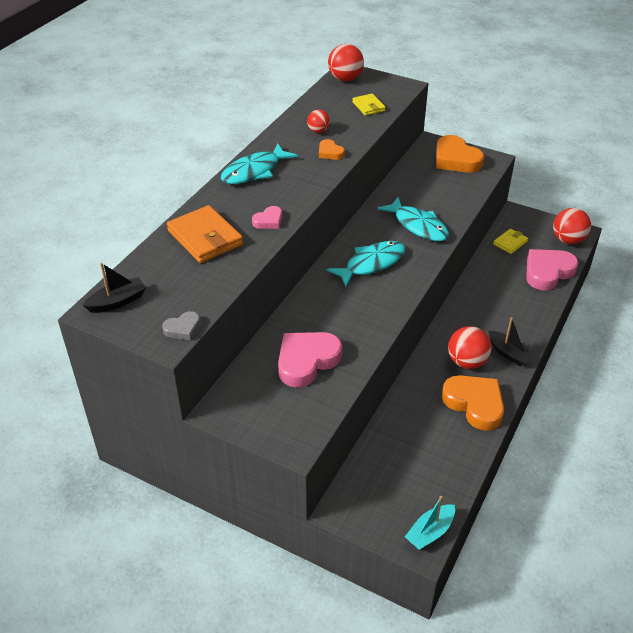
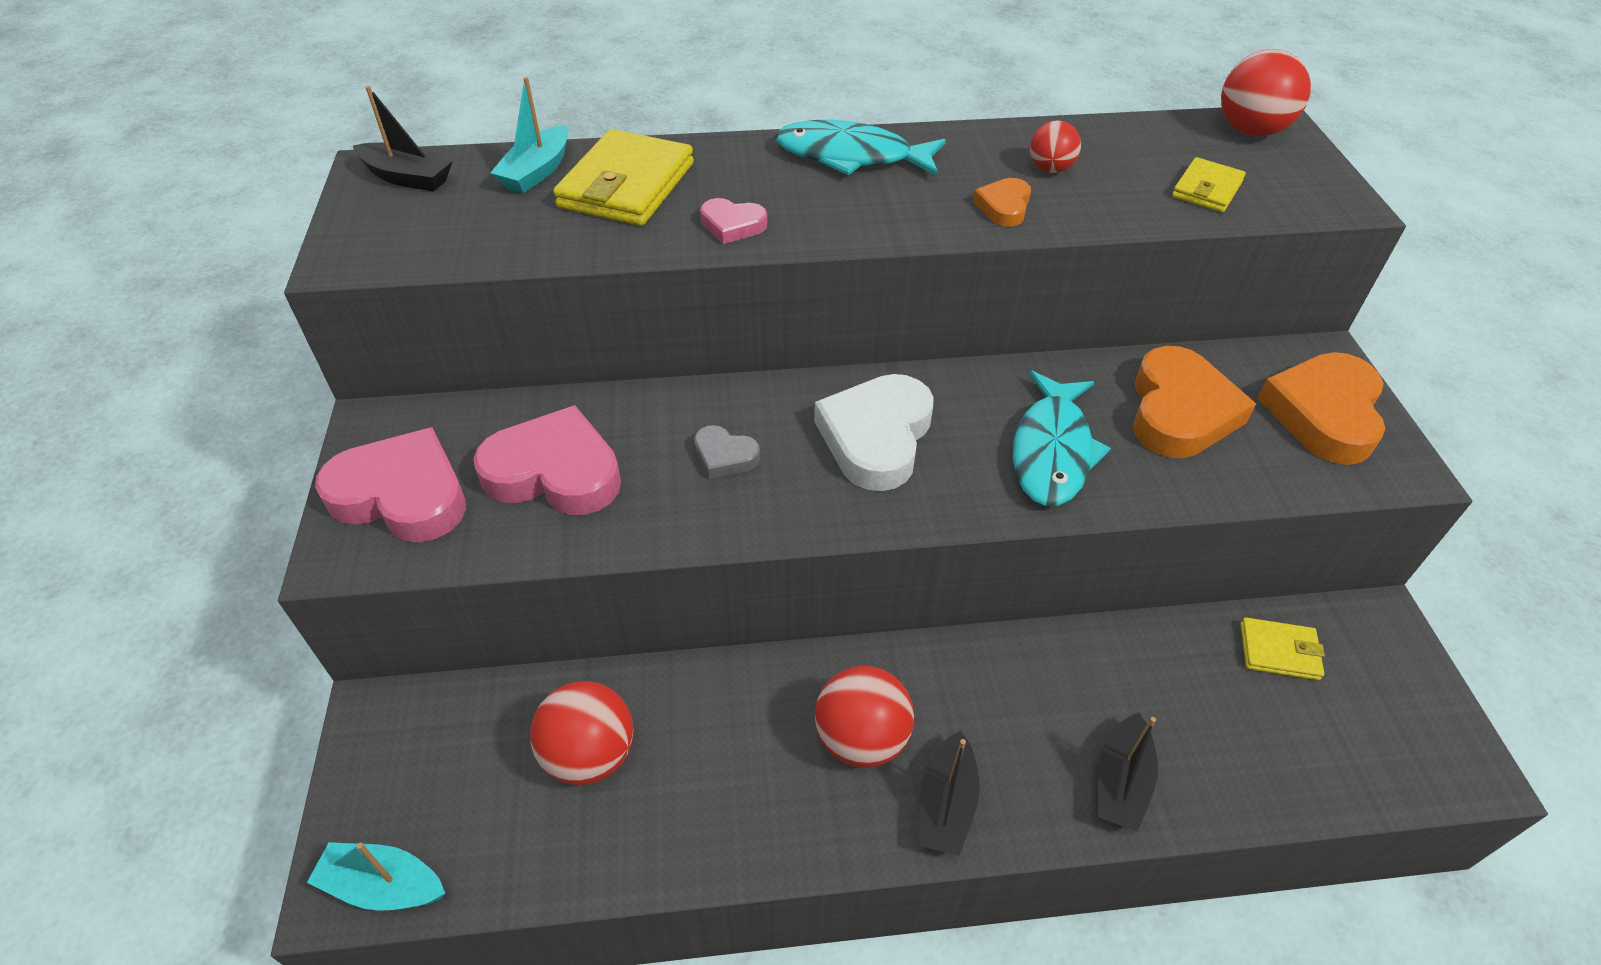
camera: 55 degrees right, 5 degrees up
(162, 259) = (537, 172): none -> turquoise boat
(183, 328) = (383, 260): grey heart -> grey heart (724, 456)
(205, 238) = (626, 185): orange wallet -> yellow wallet
(371, 264) = (876, 437): turquoise fish -> white heart
(474, 404) = (756, 807): orange heart -> orange heart (1179, 411)
(530, 307) = (1121, 782): none -> black boat
(547, 272) = (1265, 766): pink heart -> pink heart (402, 495)
(568, 240) = (1417, 759): red ball -> red ball (590, 754)

